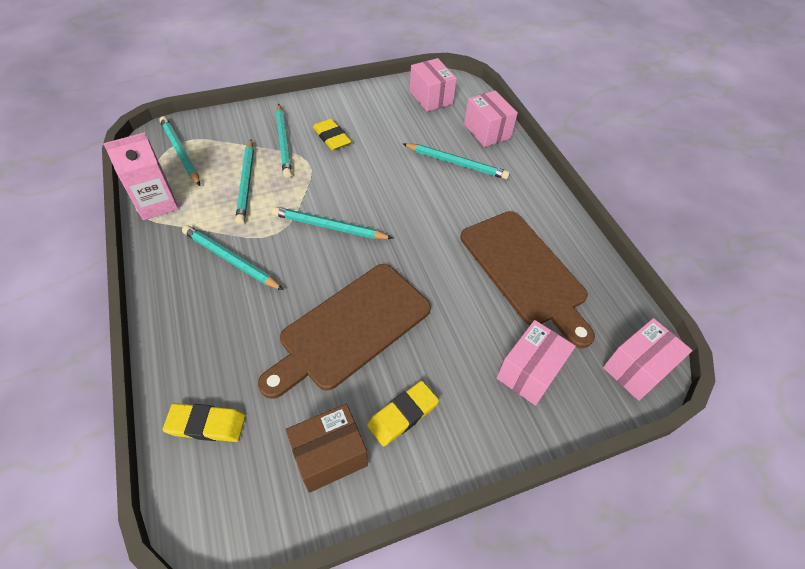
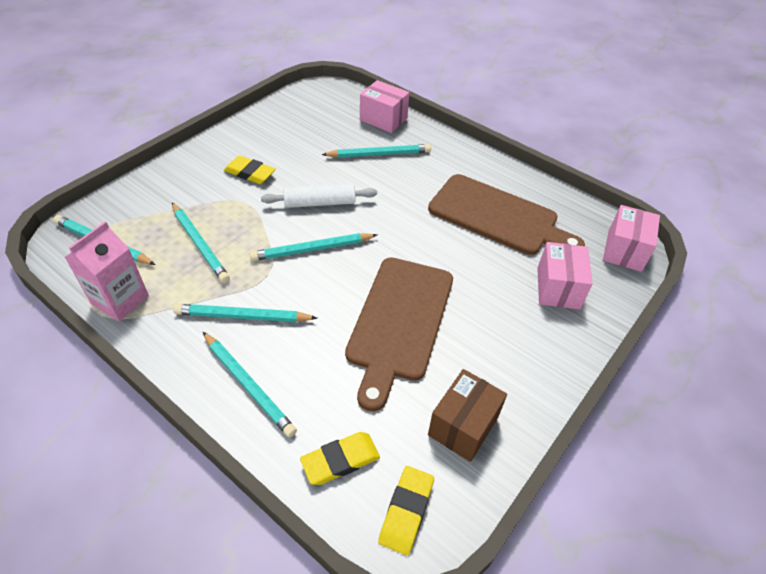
camera: 30 degrees left, 5 degrees down
(283, 142) = (206, 194): turquoise pencil -> turquoise pencil (248, 385)
(368, 188) = (320, 203): none -> white rolling pin
(402, 414) = (493, 365): yellow eraser -> yellow eraser (406, 511)
(431, 97) = (313, 107): pink box -> none

